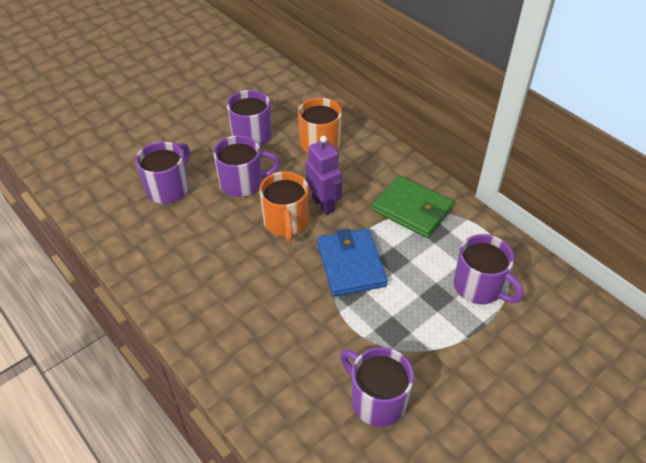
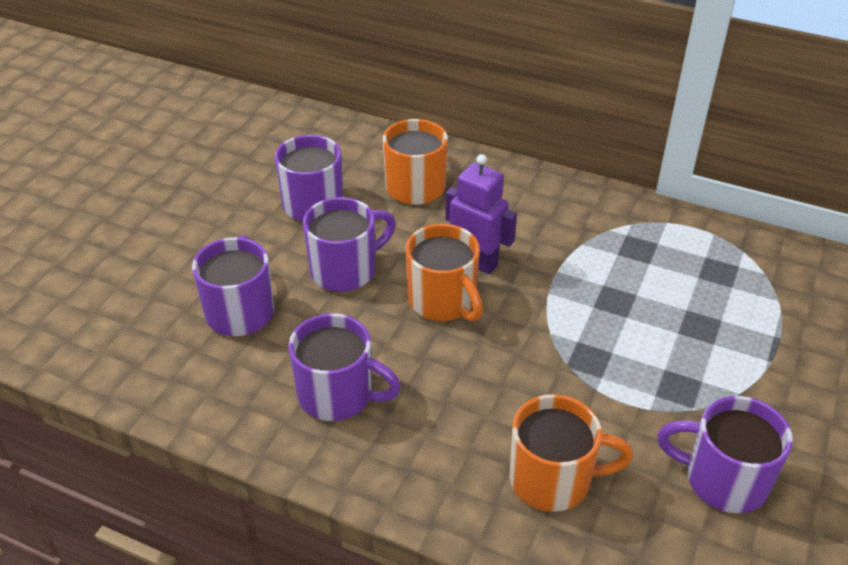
camera: 25 degrees left, 5 degrees down
(273, 356) = (553, 480): none -> orange mug
(351, 264) = (567, 325): blue wallet -> none
(412, 209) = (593, 232): green wallet -> none
(479, 287) = (740, 297): purple mug -> purple mug (338, 395)

